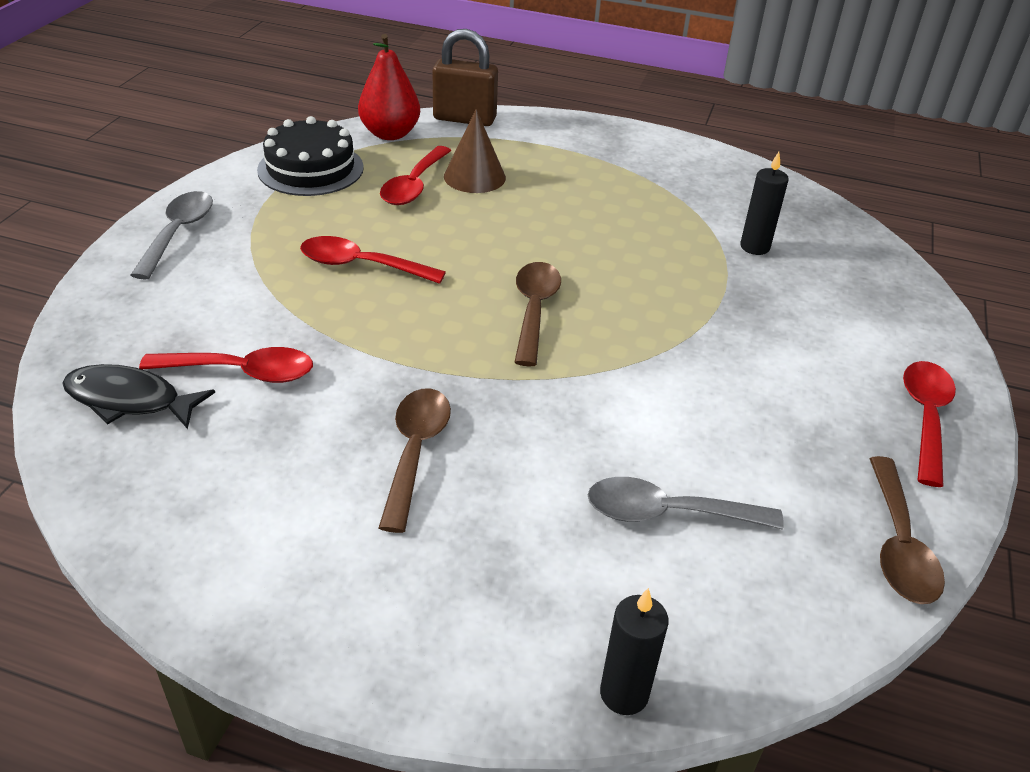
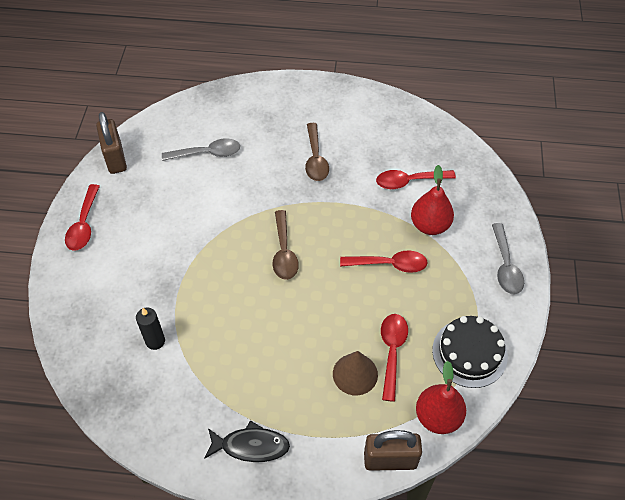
camera: 170 degrees right, 15 degrees up
(130, 400) = (446, 157): black fish -> black fish (251, 446)
(256, 300) = (430, 225): none -> red pear
(624, 694) = (220, 92): black candle -> none
(898, 545) = (115, 158): brown spoon -> brown padlock

